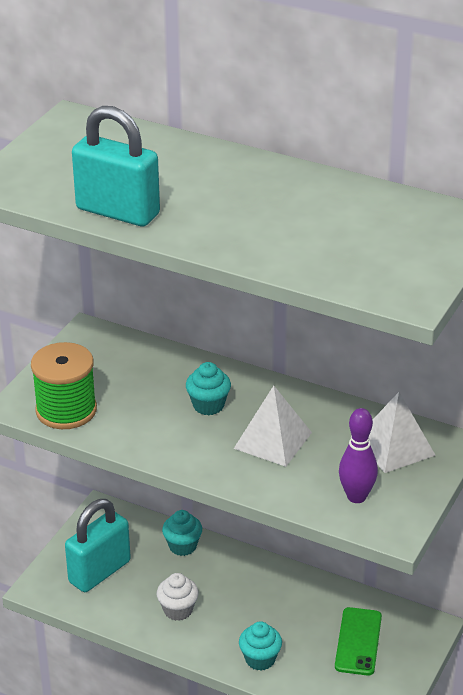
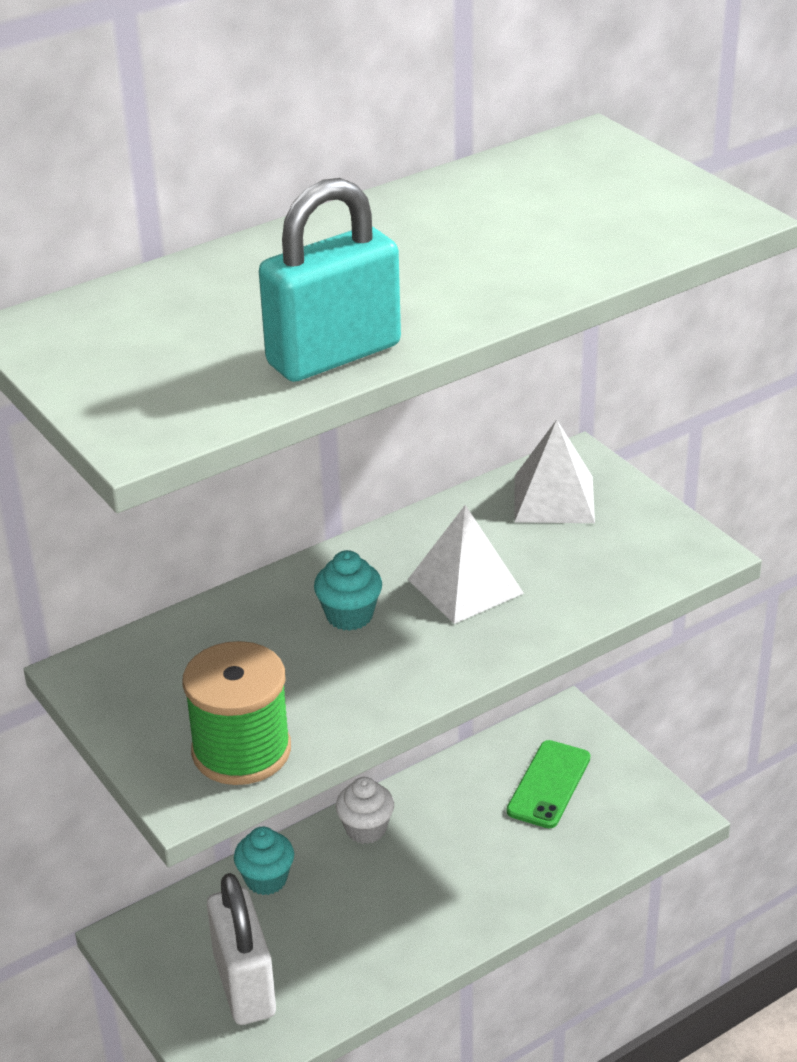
camera: 60 degrees left, 0 degrees up
(99, 572) = (244, 985): turquoise padlock -> white padlock
(178, 610) = (377, 929): white cupcake -> white cupcake (366, 829)
(260, 659) = (517, 883): turquoise cupcake -> none
(356, 497) = (621, 558): purple bowling pin -> none
(358, 641) = (549, 784): green phone -> green phone turned 75 degrees clockwise

